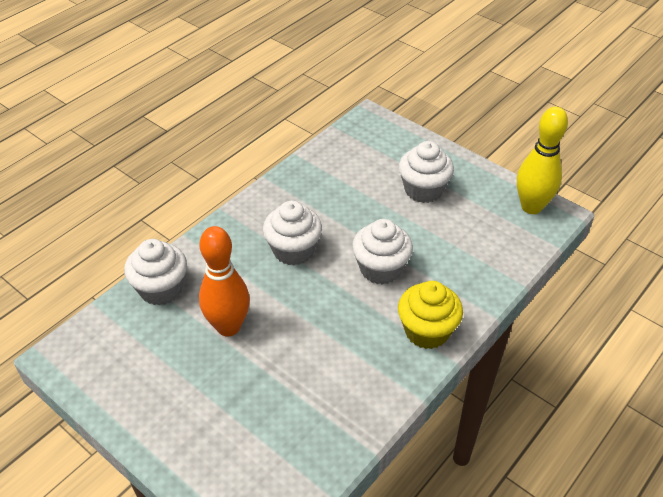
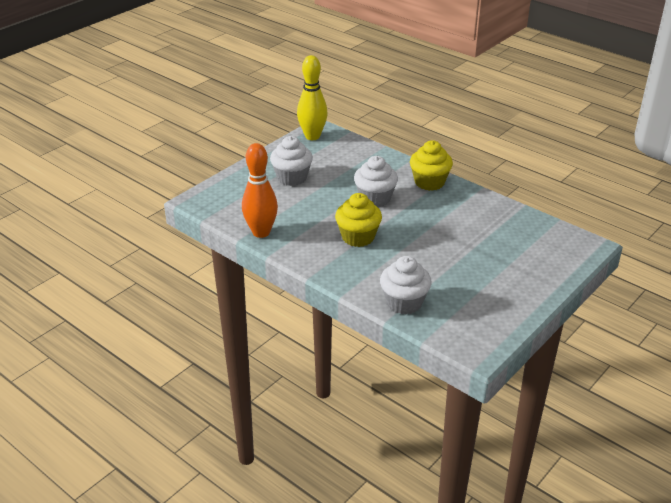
camera: 90 degrees left, 10 degrees down
(228, 327) = (438, 265): orange bowling pin -> orange bowling pin (261, 232)
(293, 250) = (358, 237): white cupcake -> yellow cupcake

